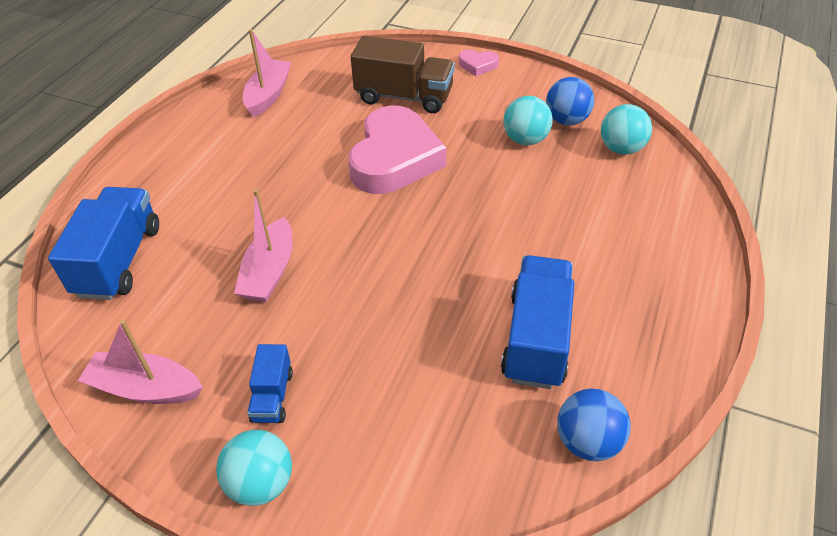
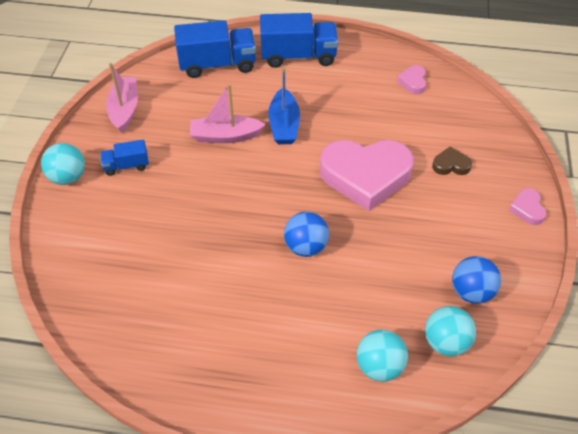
camera: 75 degrees right, 5 degrees up
(268, 95) = (413, 82): pink boat -> pink heart
(279, 211) = (284, 125): none -> blue boat
(404, 97) = (451, 165): brown truck -> brown heart
(525, 140) = (427, 262): turquoise ball -> turquoise ball (379, 366)
(536, 338) = (196, 298): blue truck -> blue truck (298, 56)
(587, 442) = (110, 339): blue ball -> blue ball (306, 247)

